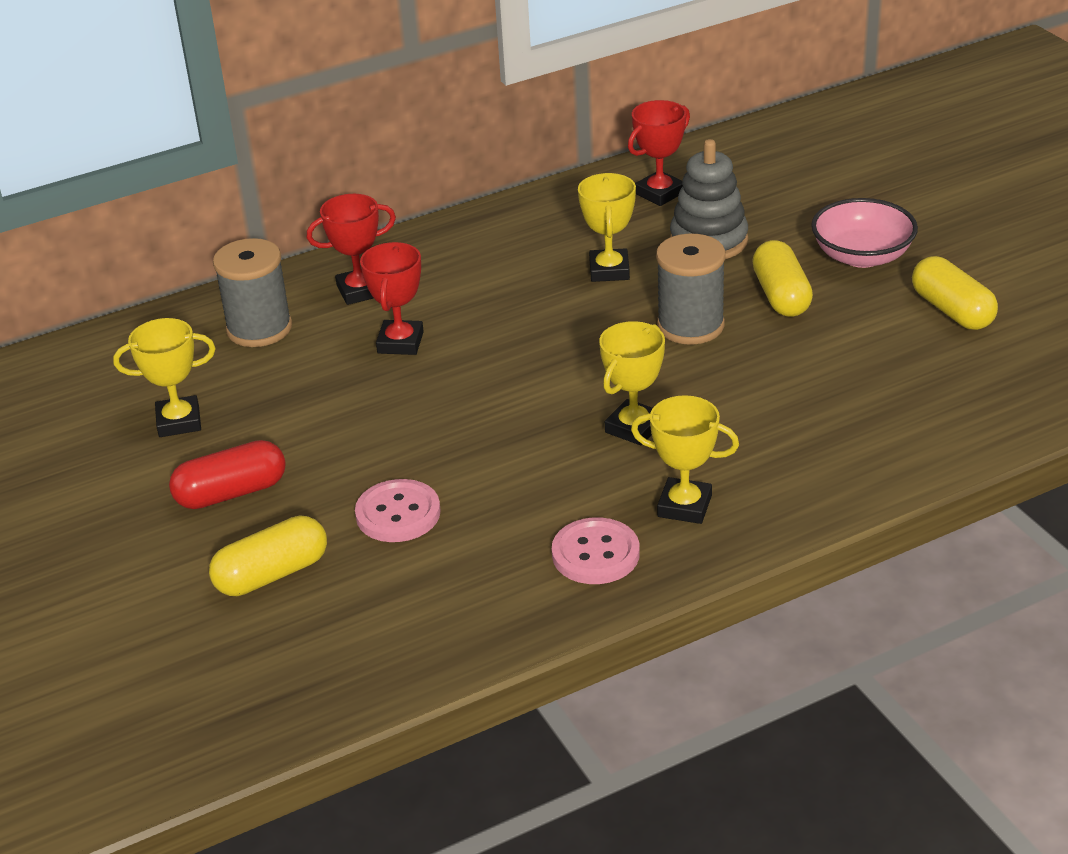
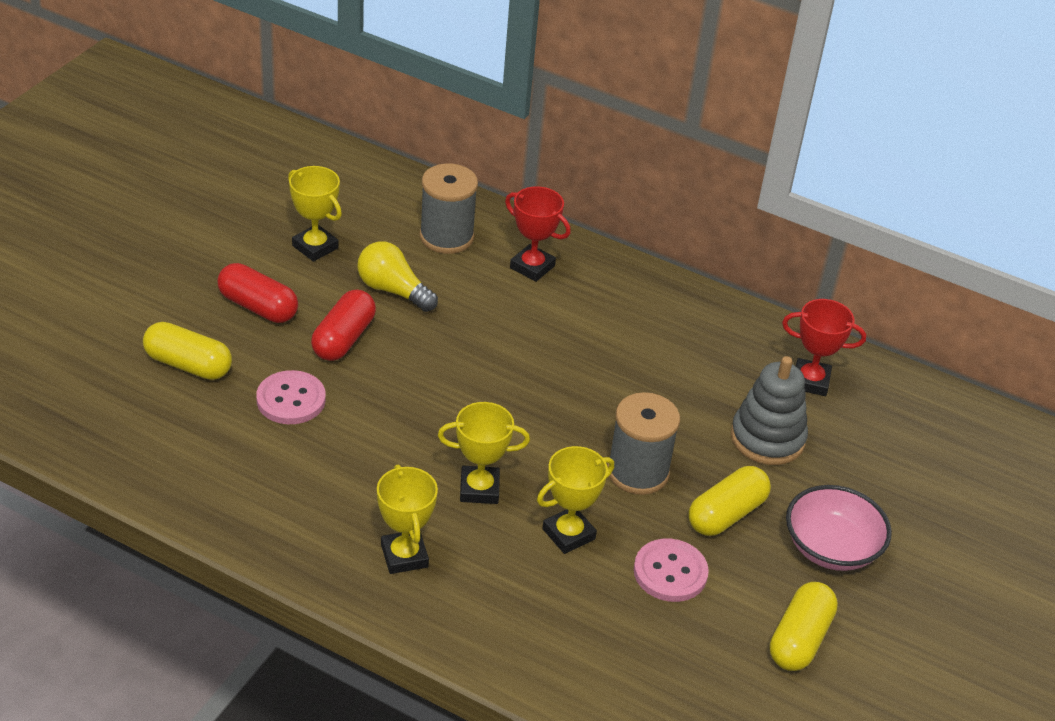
camera: 50 degrees right, 5 degrees up
(302, 390) = (393, 290): none -> yellow light bulb
(341, 447) = (344, 339): none -> red capsule
(400, 343) = (486, 316): red trophy -> none
(595, 554) = (315, 525): pink button -> pink button (670, 572)
(609, 270) = (673, 394): yellow trophy -> yellow trophy (568, 534)

